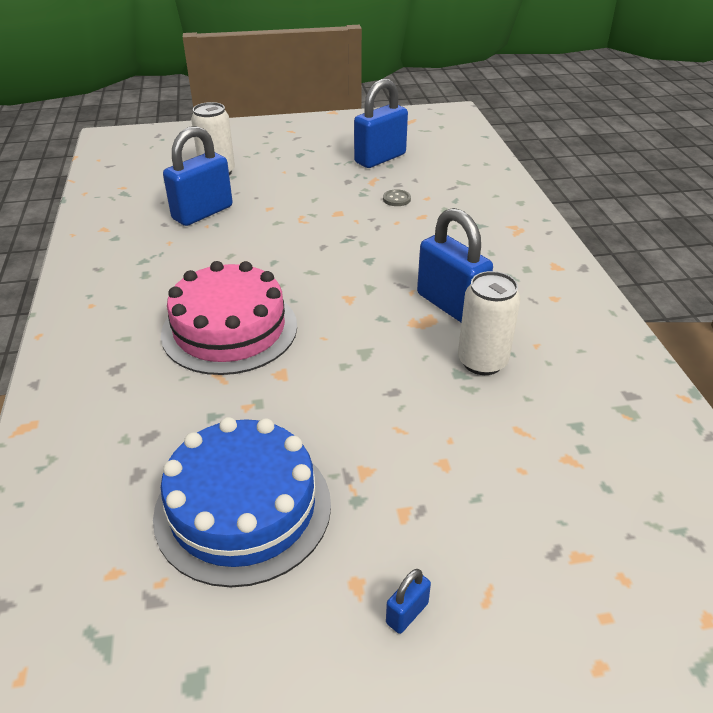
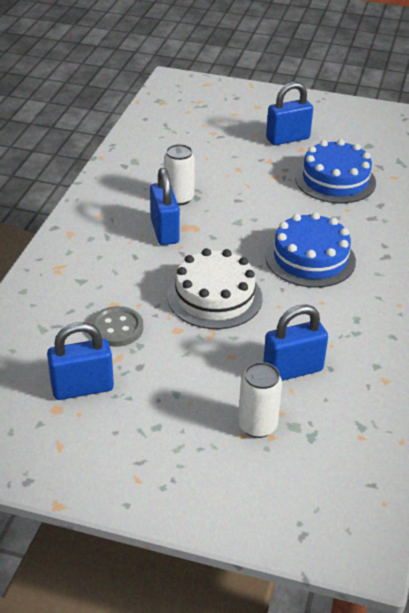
camera: 155 degrees left, 0 degrees up
(229, 329) = (310, 258): pink cake -> blue cake
(323, 250) = (214, 297): none -> white cake
(396, 199) = (117, 328): grey button -> grey button, size x1.99
(407, 613) = (287, 139): blue padlock -> blue padlock, size x2.37

